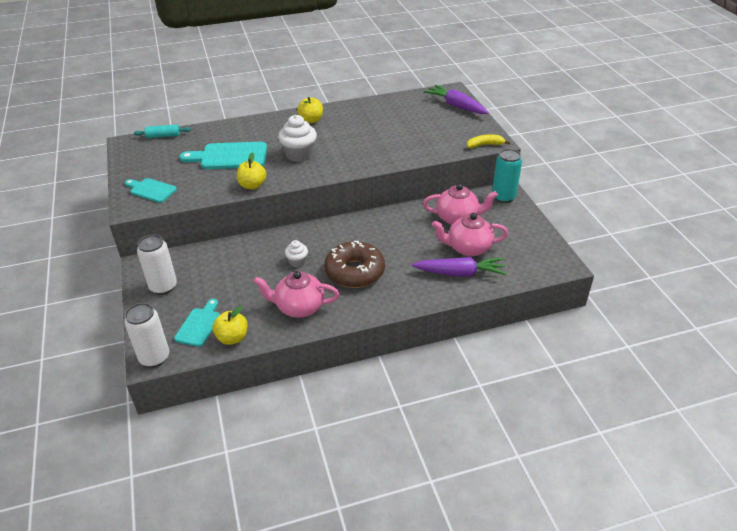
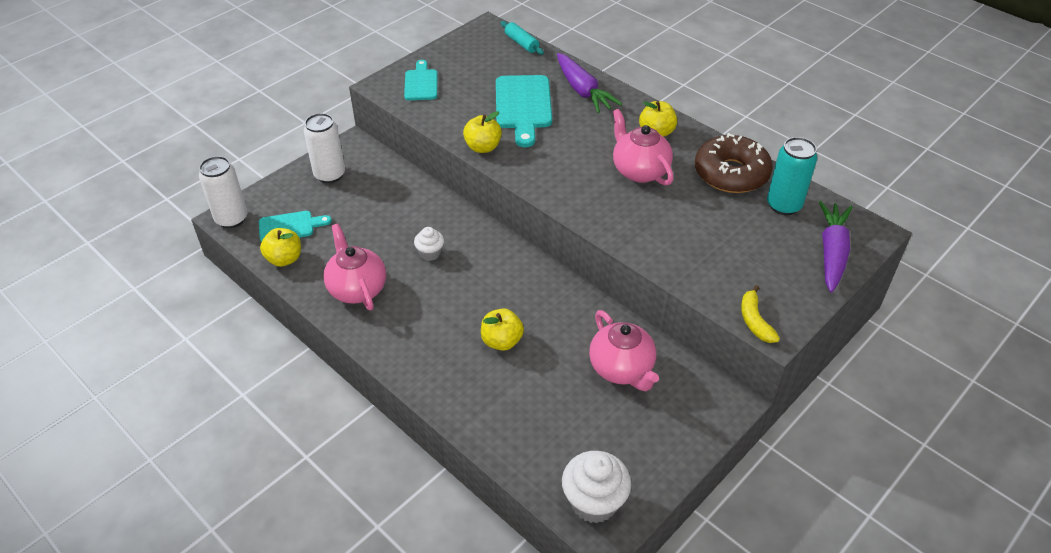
camera: 60 degrees right, 5 degrees up
(230, 156) = (523, 106): turquoise cutting board -> turquoise cutting board turned 150 degrees counterclockwise
(299, 155) = (572, 155): white cupcake -> white cupcake (594, 502)
(354, 272) = (445, 309): brown donut -> brown donut (731, 173)
(401, 256) = (502, 341): none -> yellow apple
(460, 273) = (507, 413): purple carrot -> purple carrot (582, 91)
(468, 248) = (565, 404): pink teapot -> pink teapot (639, 171)
(485, 145) = (754, 321): yellow banana -> yellow banana turned 150 degrees counterclockwise
(503, 197) = (713, 404): turquoise can -> turquoise can (783, 205)

